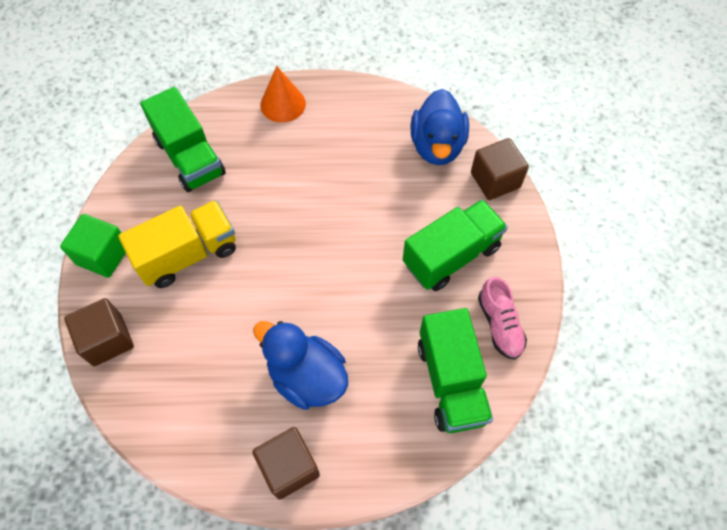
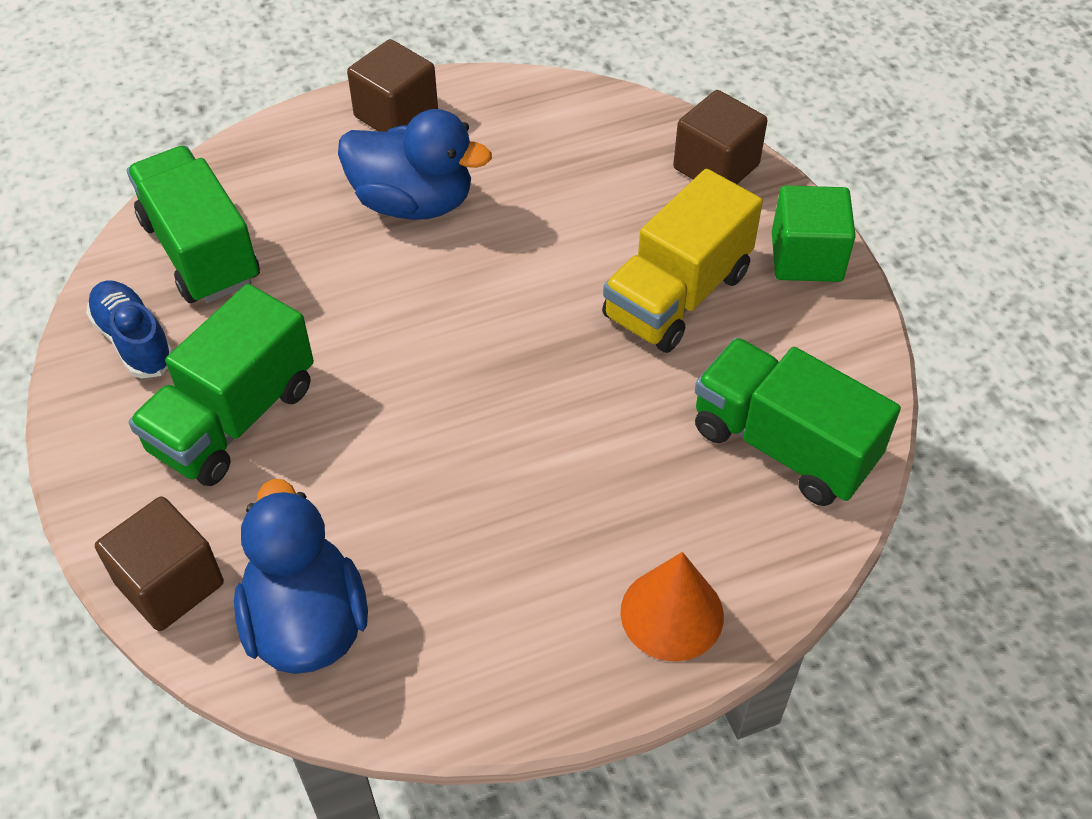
camera: 160 degrees right, 10 degrees down
(499, 325) = (134, 340): pink shoe -> blue shoe

